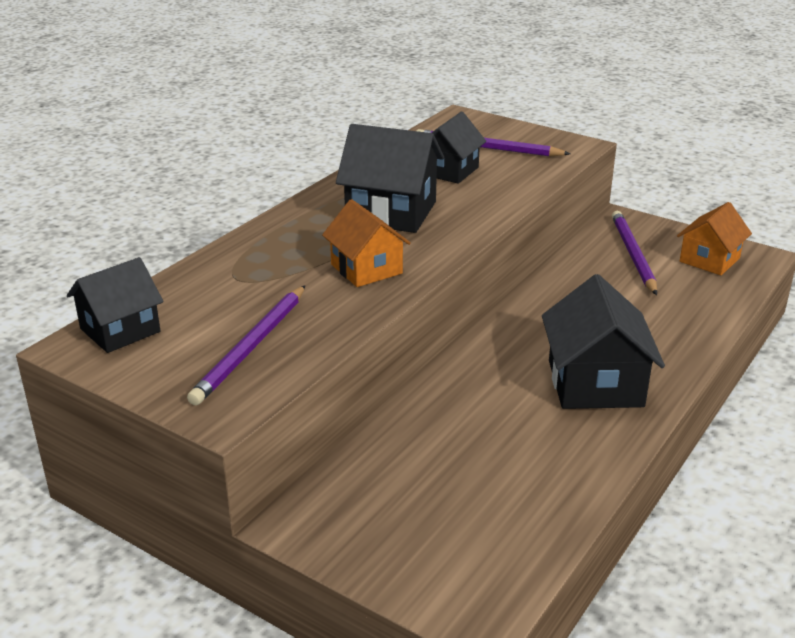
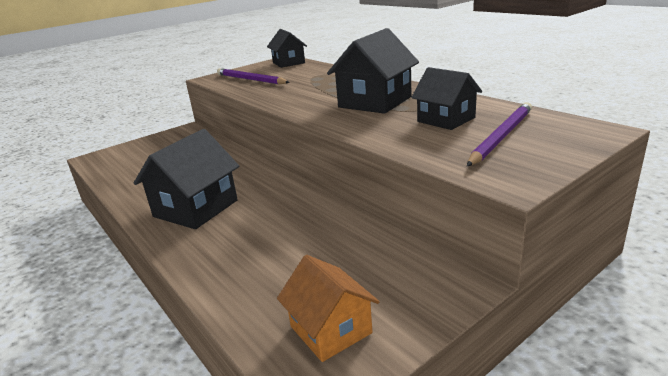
camera: 110 degrees right, 5 degrees down
(366, 269) = (301, 96): orange house -> none
(595, 383) = (196, 208): black house -> black house turned 75 degrees counterclockwise
(633, 254) = (368, 270): purple pencil -> none

